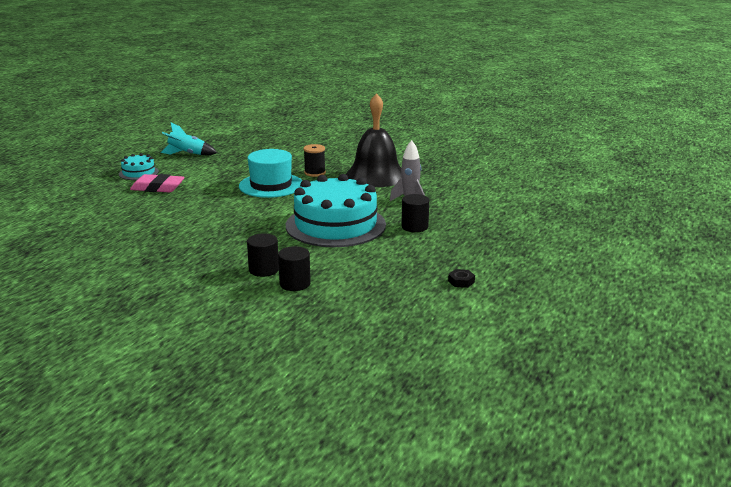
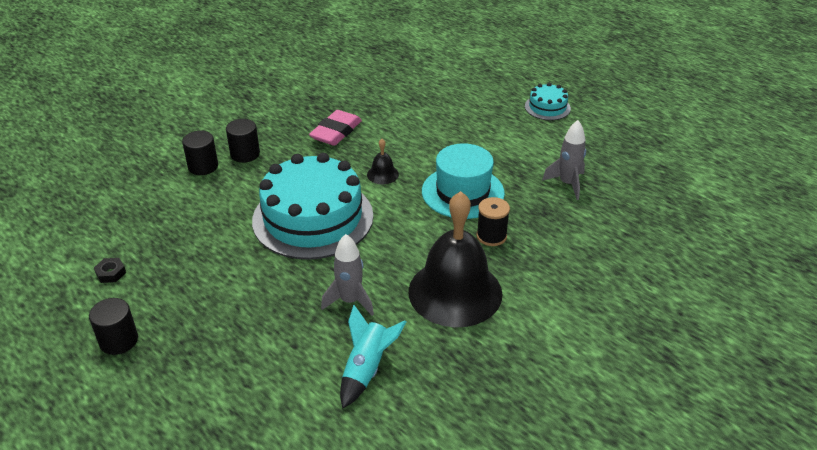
camera: 110 degrees right, 15 degrees up
(157, 188) = (493, 115): pink eraser -> pink eraser (336, 132)
(187, 154) = (604, 144): turquoise rocket -> turquoise rocket (366, 369)
(242, 160) = (567, 184): none -> grey rocket
(263, 212) = (382, 174): none -> black bell
(414, 227) = (264, 279): black cylinder -> black cylinder (119, 340)

